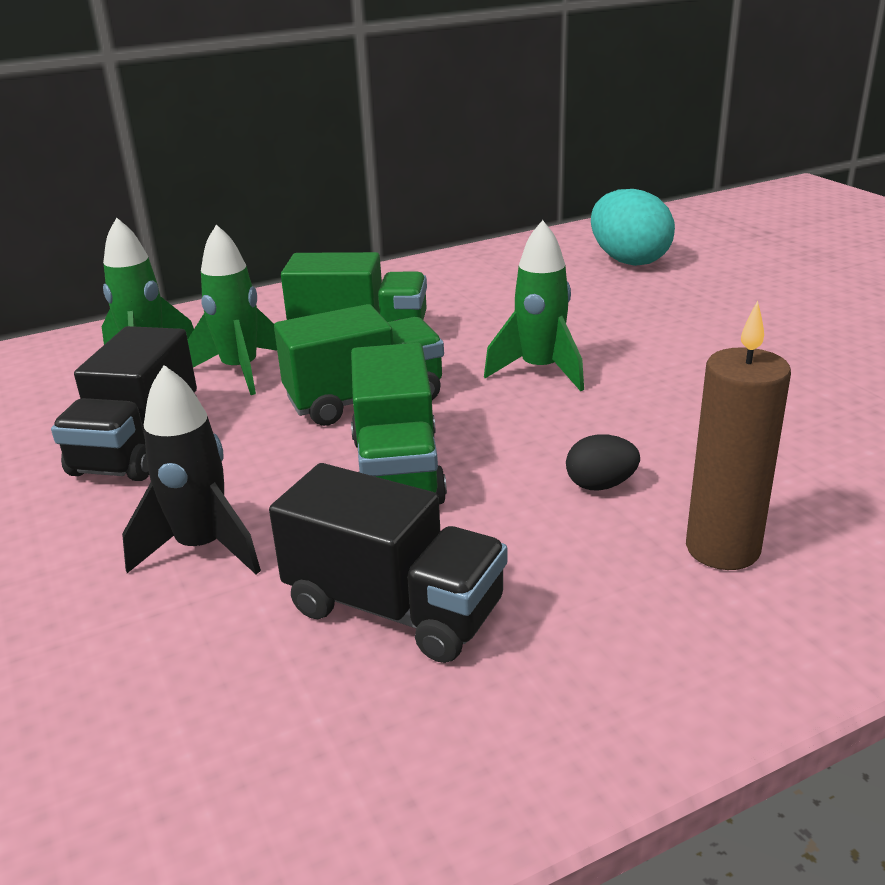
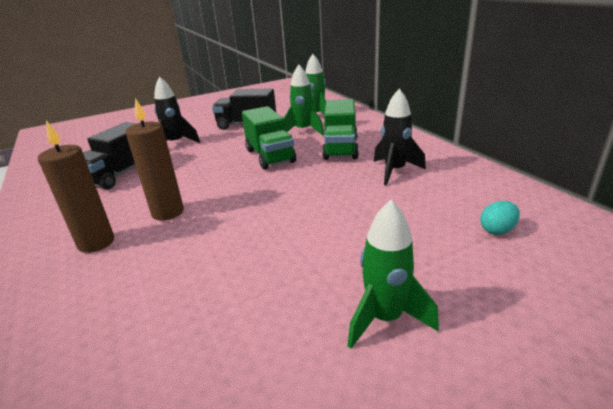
camera: 90 degrees right, 0 degrees up
(397, 470) = (206, 168): green truck -> none
(469, 299) = (394, 171): none -> black rocket
(540, 371) = (291, 195): green rocket -> green rocket (385, 318)
(600, 485) = (168, 212): black egg -> brown candle
(628, 260) = (497, 230): turquoise egg -> turquoise egg, size x0.50

